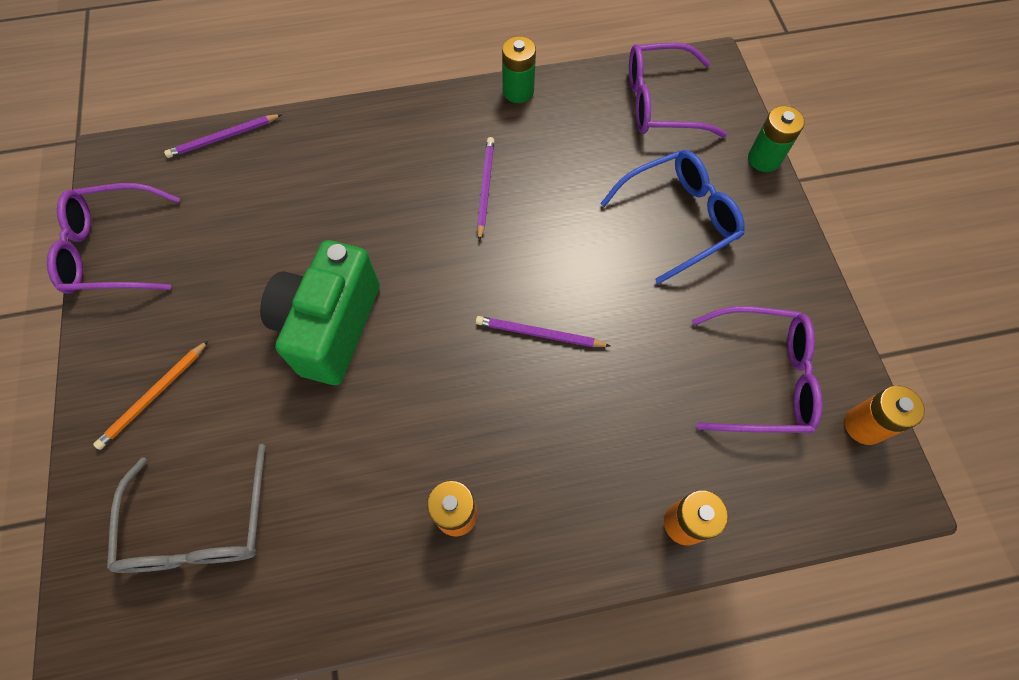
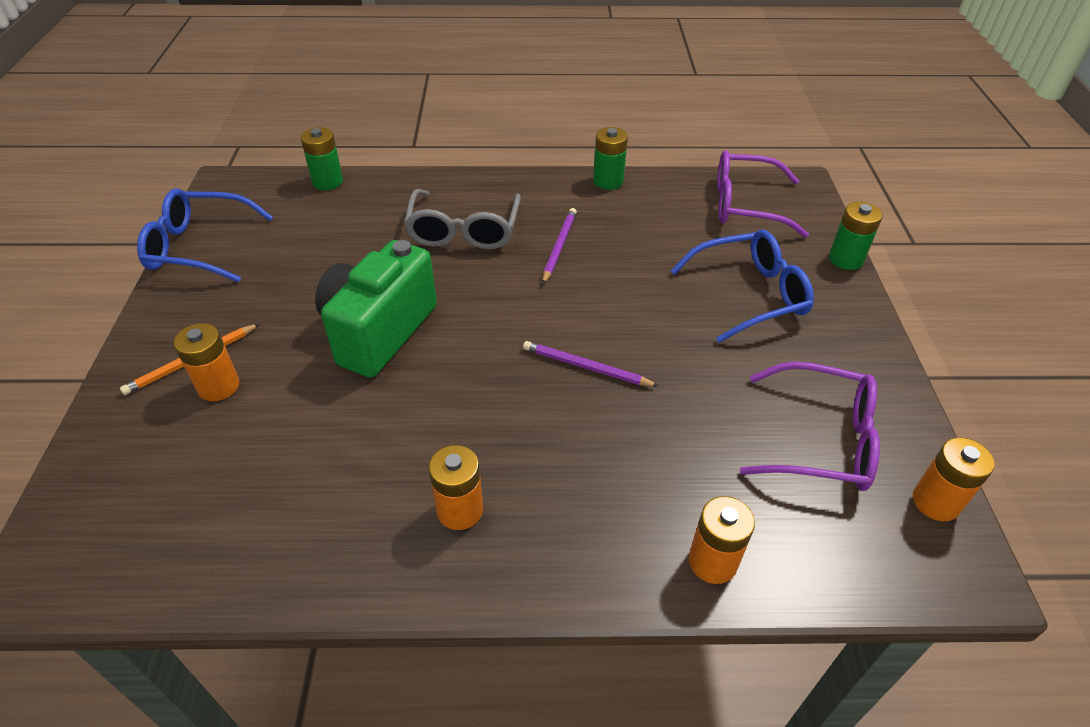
camera: 10 degrees right, 20 degrees down
(114, 250) = (200, 247): purple glasses -> blue glasses
(191, 421) = (218, 386): none -> orange battery
(199, 525) = (193, 475): grey glasses -> grey glasses (464, 230)
(224, 138) = (327, 182): purple pencil -> green battery

